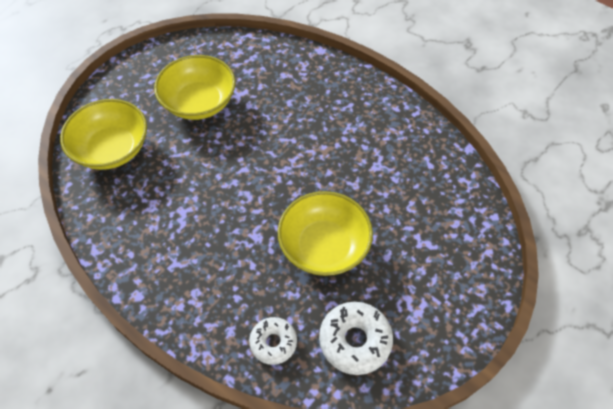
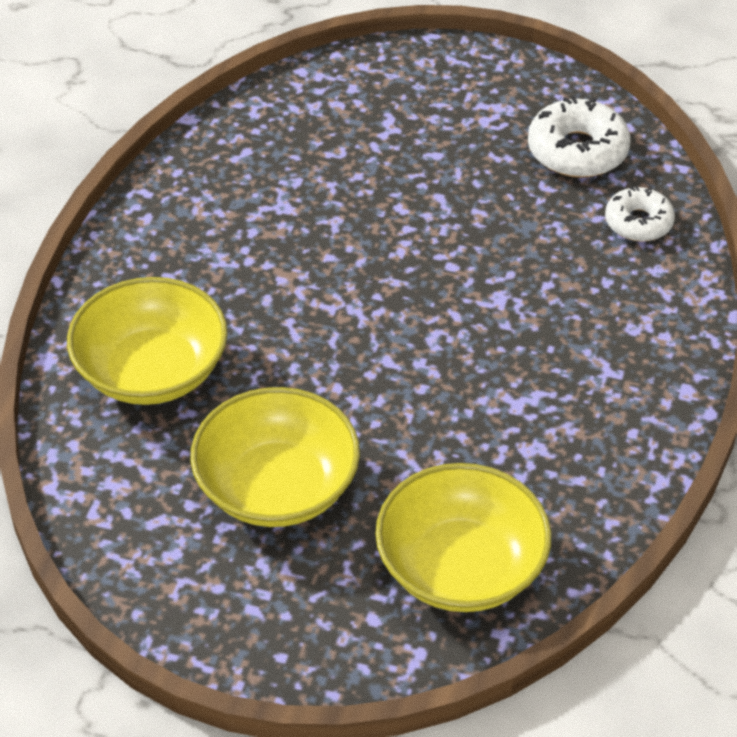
camera: 115 degrees left, 10 degrees down
(324, 246) = (463, 220): yellow bowl -> yellow bowl (152, 371)

